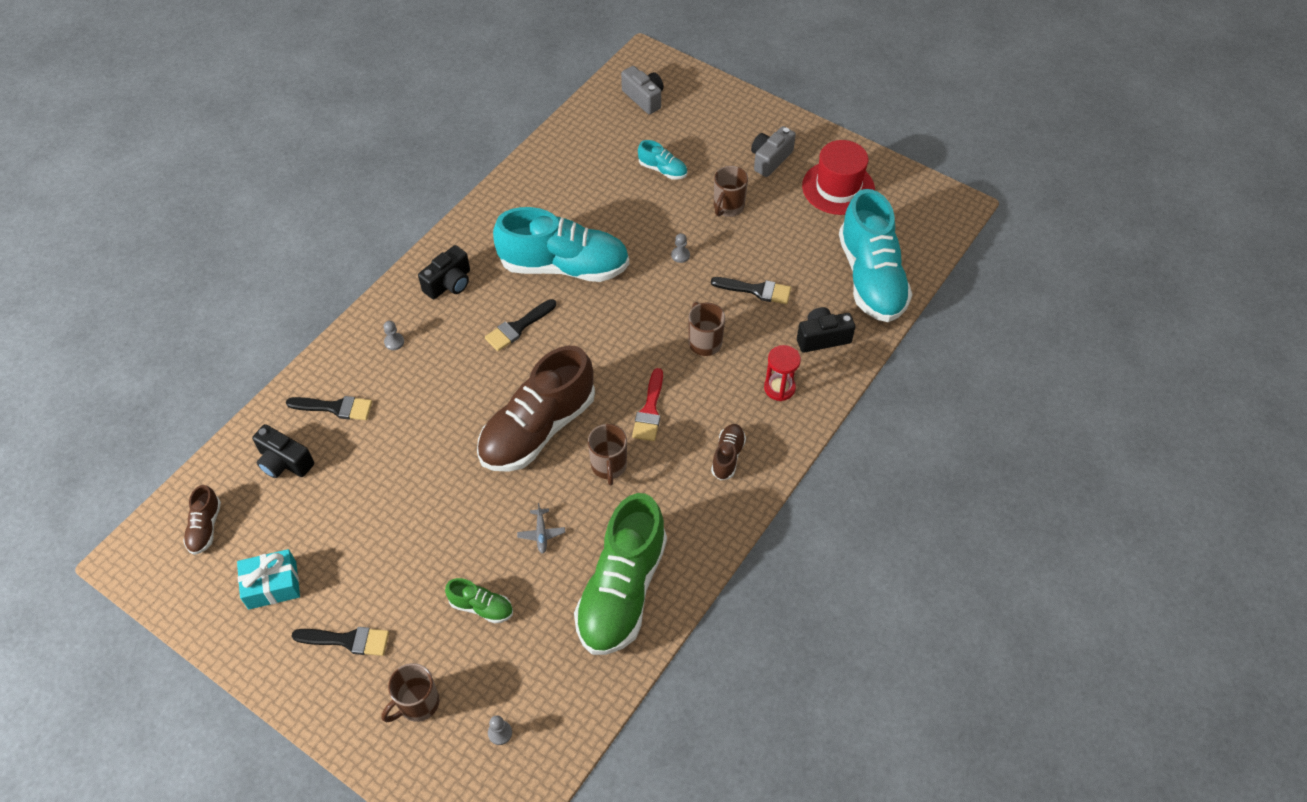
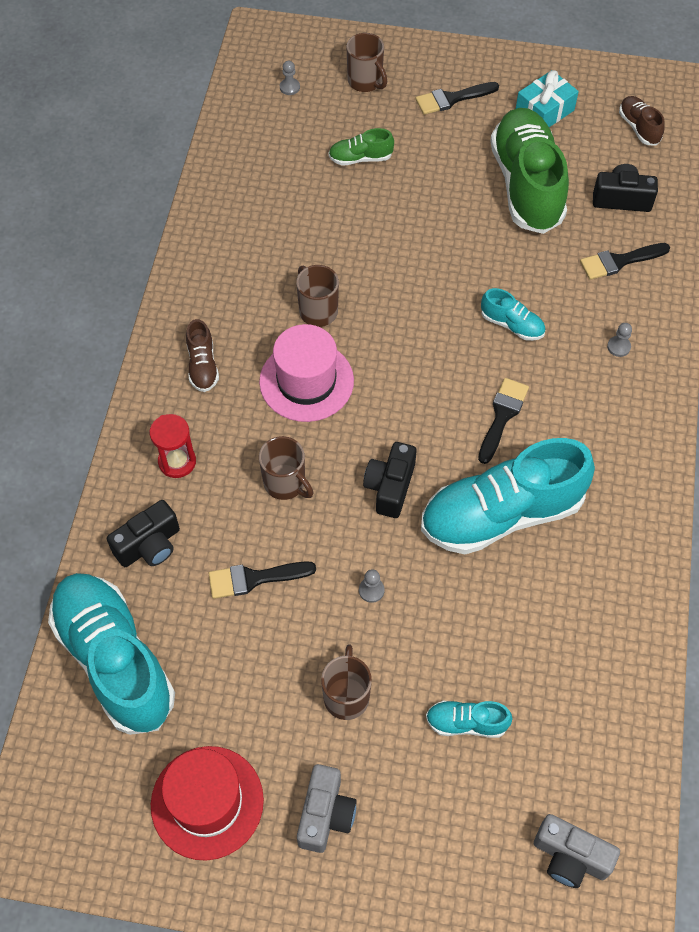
camera: 155 degrees right, 5 degrees up
(417, 703) = (365, 82): brown mug -> brown mug turned 120 degrees clockwise
(449, 283) = (615, 437): black camera -> black camera (390, 487)
(460, 391) = (512, 325): none -> turquoise shoe
(538, 429) = (409, 318): brown shoe -> none
(541, 533) = (345, 230): grey plane -> none
(622, 590) = (246, 213): green shoe -> green shoe (526, 185)
(649, 410) = (306, 381): red brush -> pink hat

